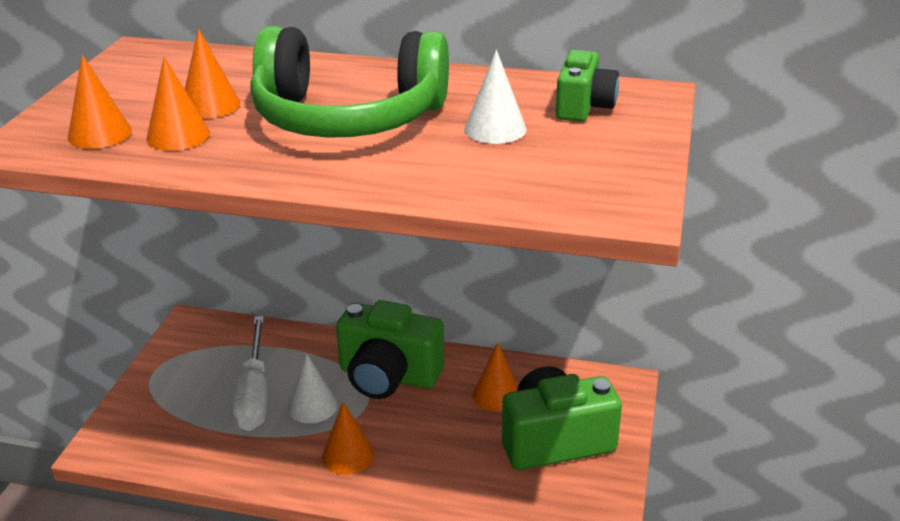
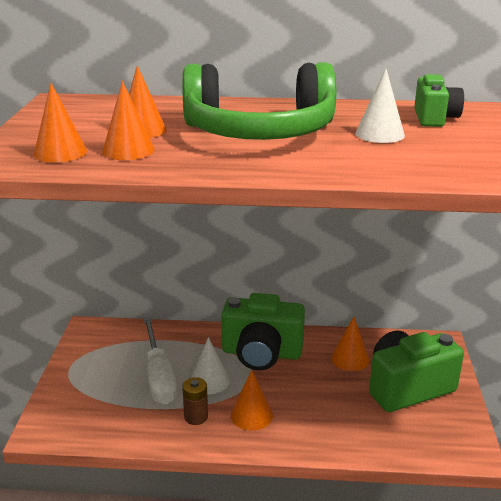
camera: 10 degrees left, 5 degrees down
(281, 450) = (196, 417): none -> brown battery

